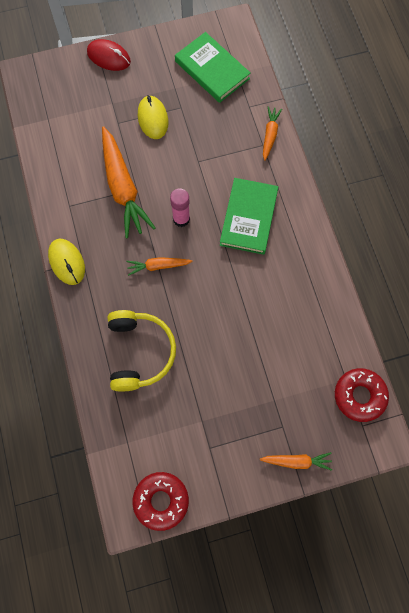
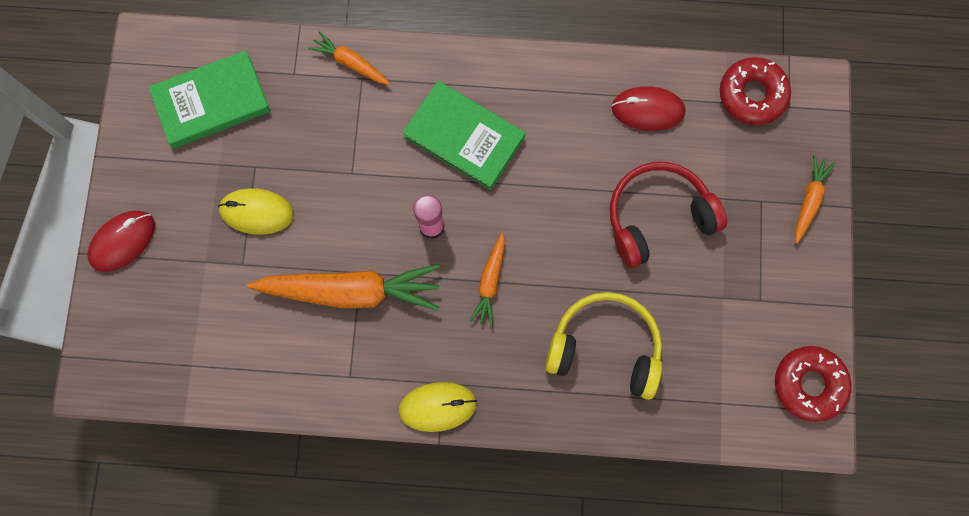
camera: 70 degrees left, 5 degrees up
(242, 358) = (657, 217): none -> red headphones
(317, 327) = (647, 110): none -> red mouse

